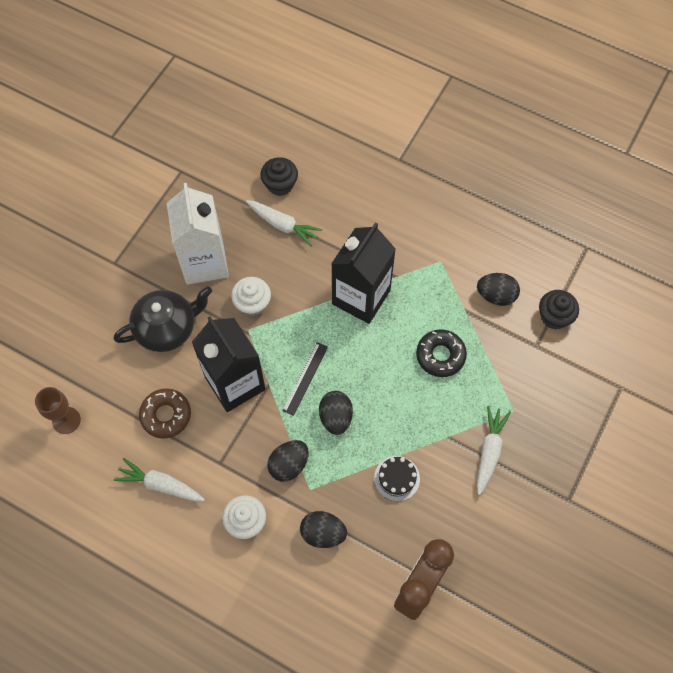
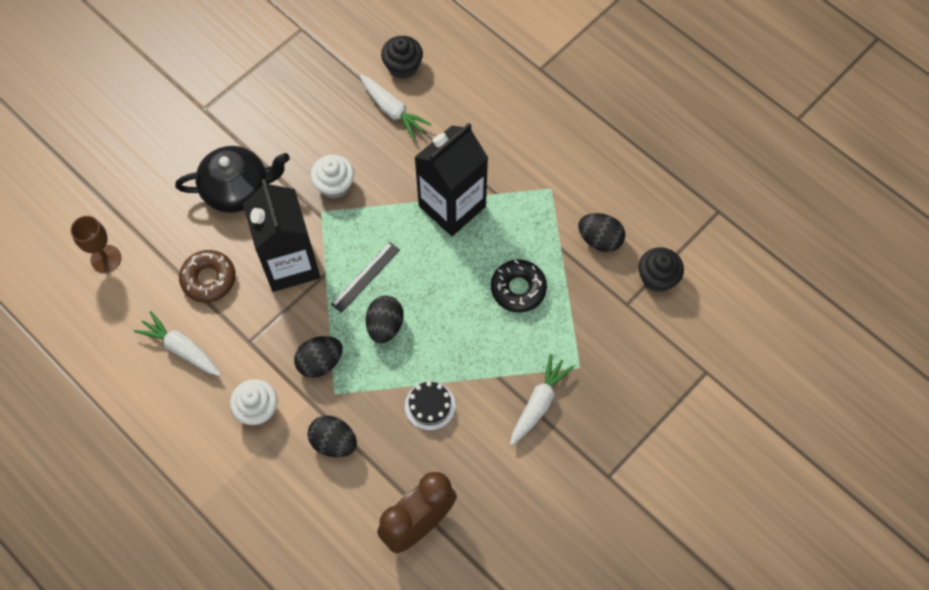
camera: 15 degrees right, 0 degrees up
(204, 262) = (297, 130): white carton -> none

